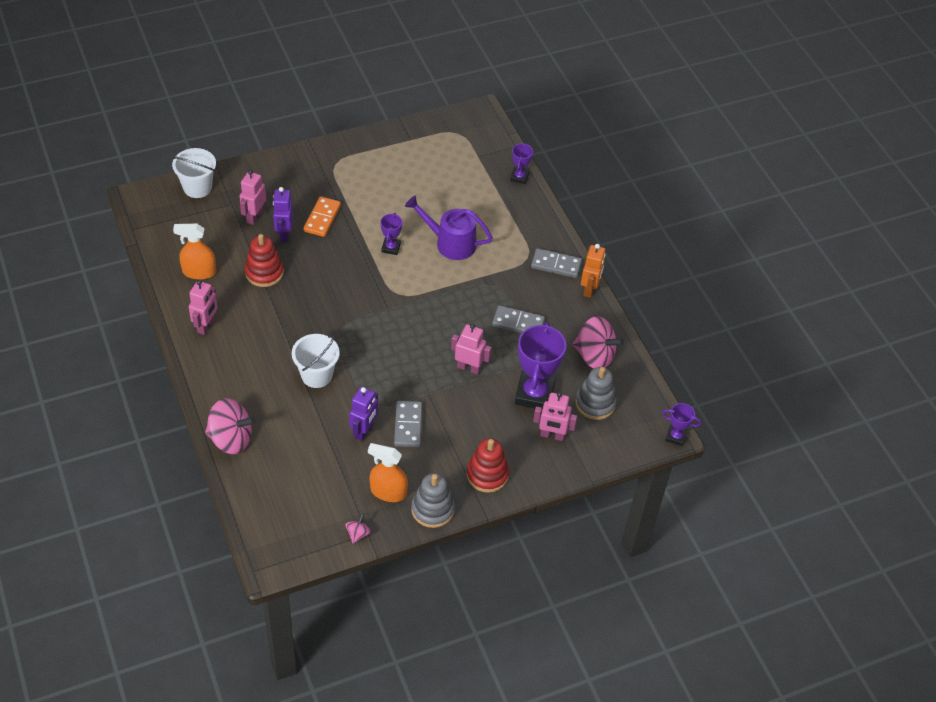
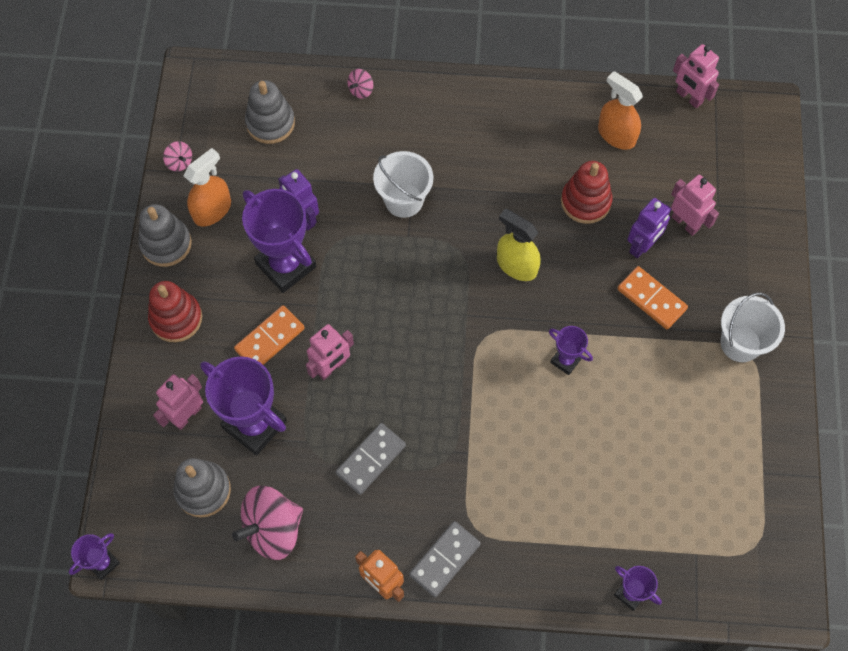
camera: 120 degrees right, 15 degrees up
(197, 187) = (761, 177): white bucket -> white bucket (740, 343)
(199, 272) = (616, 135): orange spray bottle -> orange spray bottle turned 75 degrees counterclockwise
(206, 326) = (529, 116): pink robot -> pink robot (689, 97)
(231, 439) = (361, 90): pink spinning top -> pink spinning top, size x0.46
(284, 233) = (642, 246): purple robot -> purple robot turned 105 degrees clockwise
(291, 487) = (270, 123): none -> grey stacking toy
(335, 294) = (516, 265): none -> yellow spray bottle
(408, 425) = (286, 265): grey domino -> purple trophy
(450, 243) = (543, 438): purple watering can -> none
(469, 411) = (269, 339): none -> orange domino

